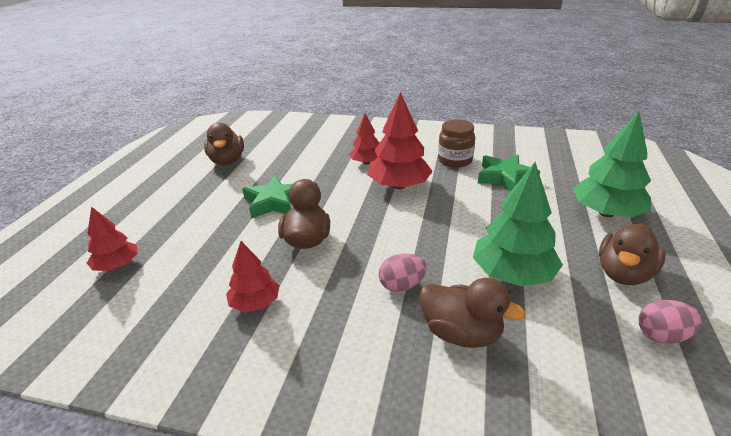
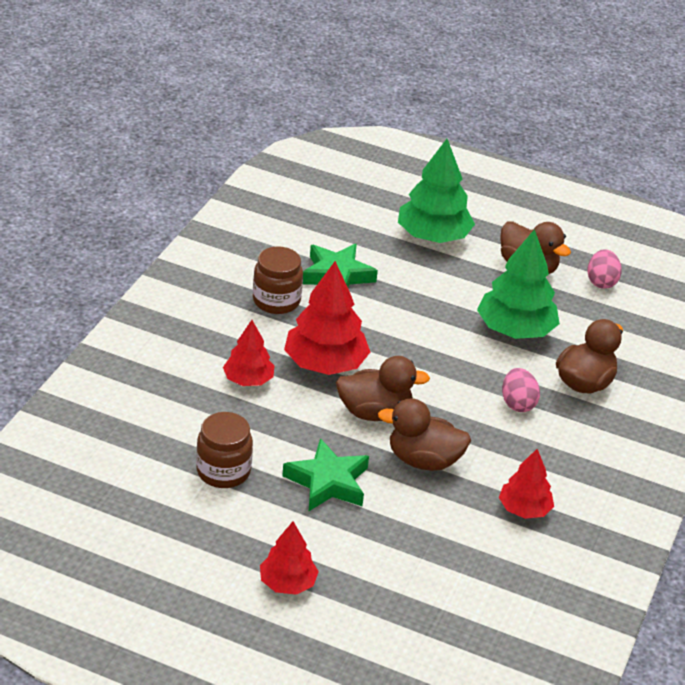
camera: 85 degrees left, 5 degrees up
(117, 265) = (434, 631): red tree -> red tree (287, 583)
(227, 161) = (178, 528): brown duck -> brown duck (374, 412)
(277, 166) = (223, 471): none -> brown jar

